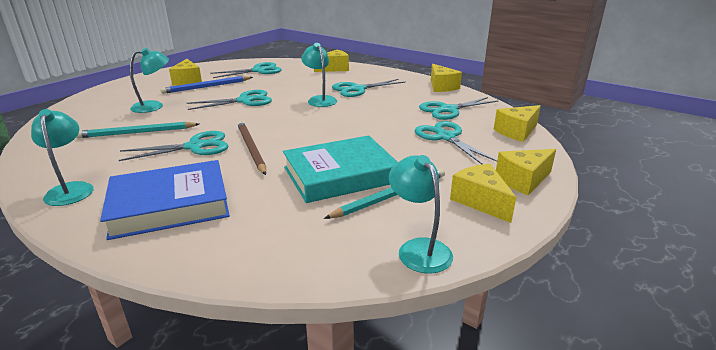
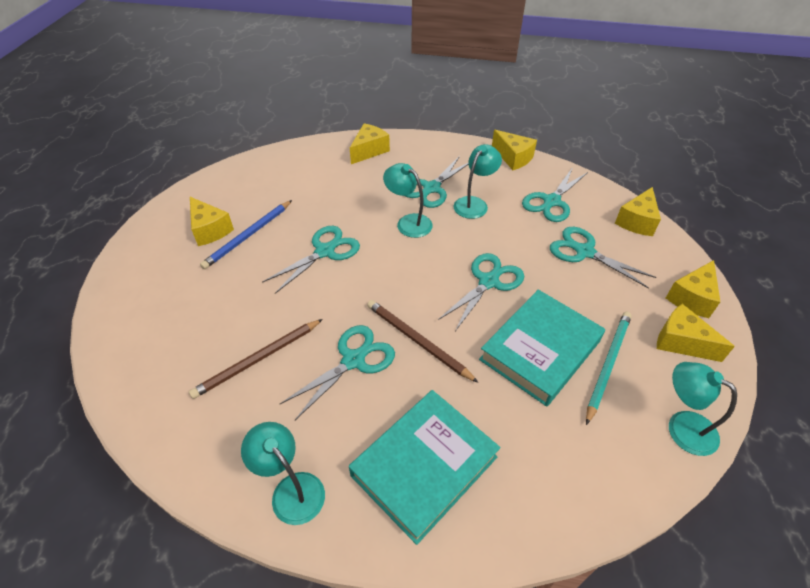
camera: 25 degrees left, 20 degrees up
(137, 133) = (258, 359): turquoise pencil -> brown pencil
(154, 106) = (222, 299): turquoise lamp -> turquoise lamp (474, 203)
(170, 205) = (424, 466): blue book -> turquoise book
(258, 71) = (280, 180): turquoise scissors -> turquoise scissors (488, 282)

